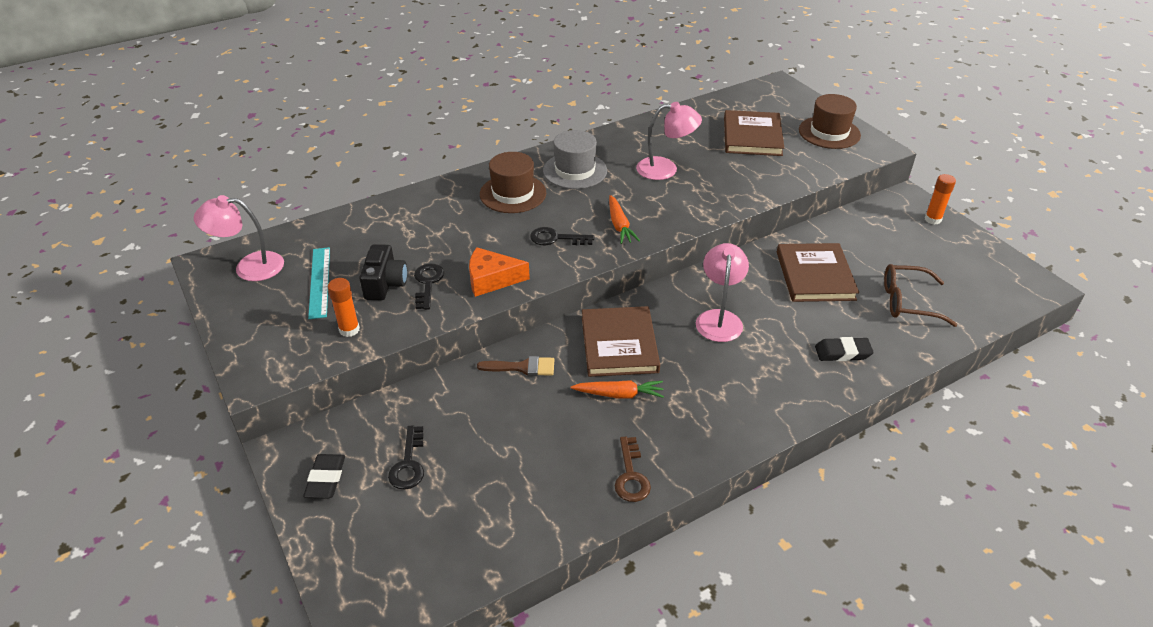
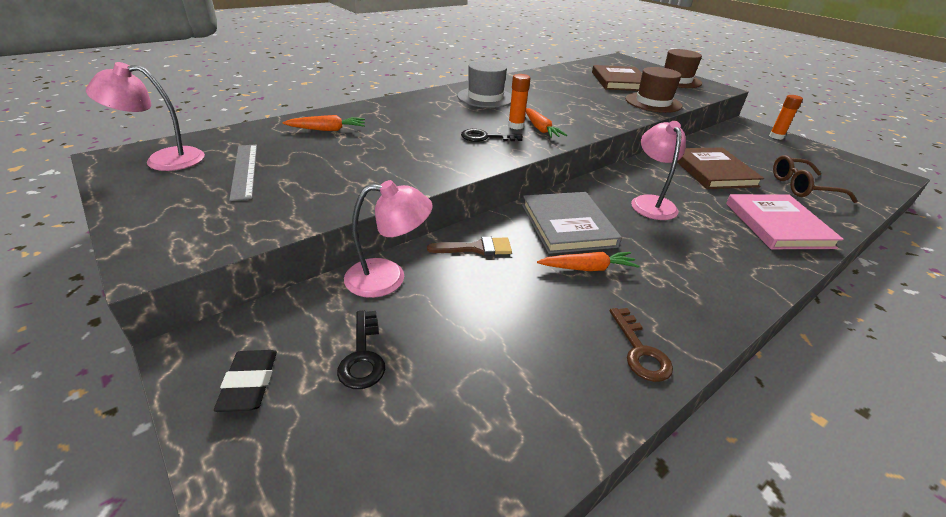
camera: 10 degrees left, 5 degrees down
(319, 282) = (244, 170): turquoise ruler -> grey ruler
(349, 330) = (279, 209): orange glue stick -> orange glue stick (516, 126)
(385, 284) = (319, 171): black camera -> none
(397, 225) = (327, 130): none -> orange carrot
(428, 283) = (365, 169): black key -> none
(491, 279) = (432, 166): orange cheese -> none
(513, 193) = (435, 110): brown hat -> brown hat (653, 102)
(619, 344) = (567, 225): brown book -> grey book
(665, 169) = (562, 97): pink lamp -> pink lamp (388, 278)
(842, 353) = (778, 225): black eraser -> pink book

